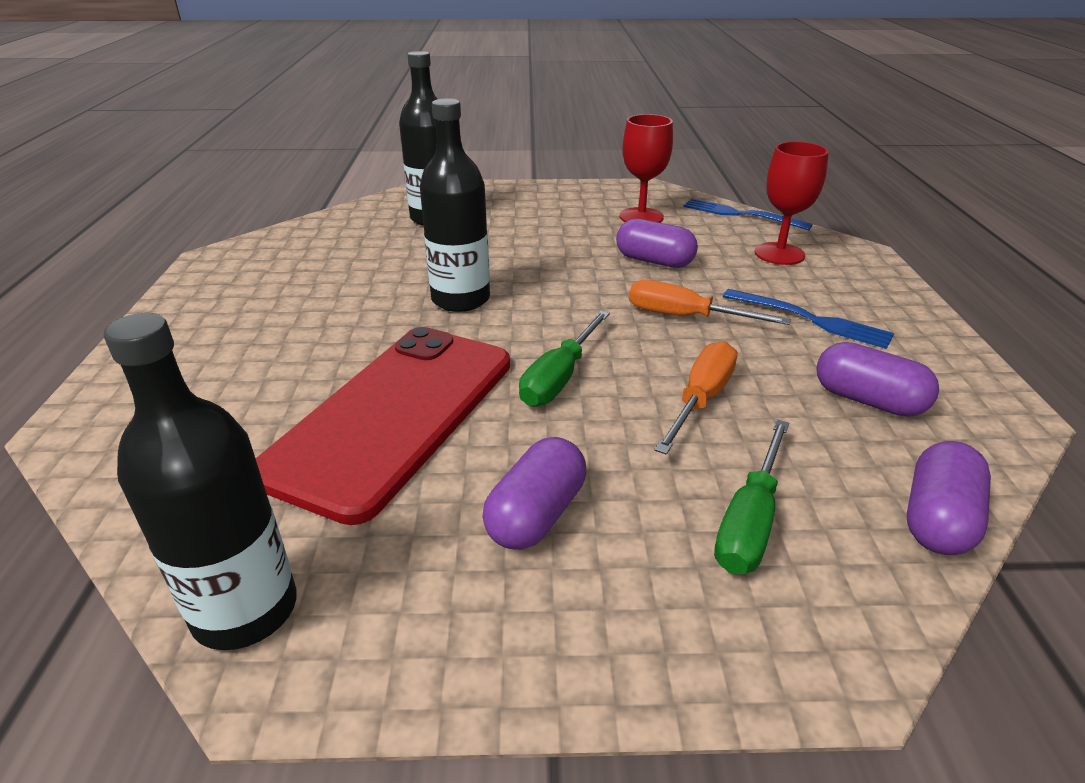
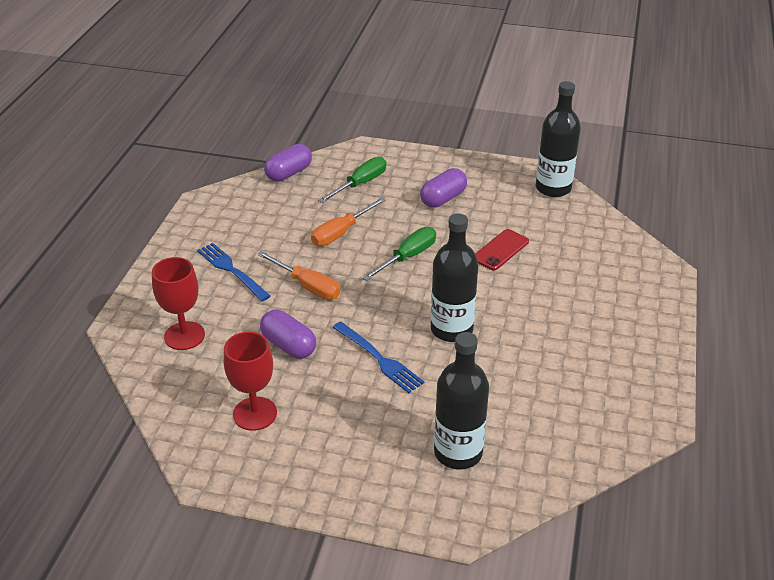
camera: 165 degrees left, 5 degrees up
(394, 415) = (500, 250): red phone -> red phone, size x0.43
(740, 214) = (160, 399): blue fork -> blue fork (379, 359)
(868, 400) = (259, 218): purple capsule -> none

